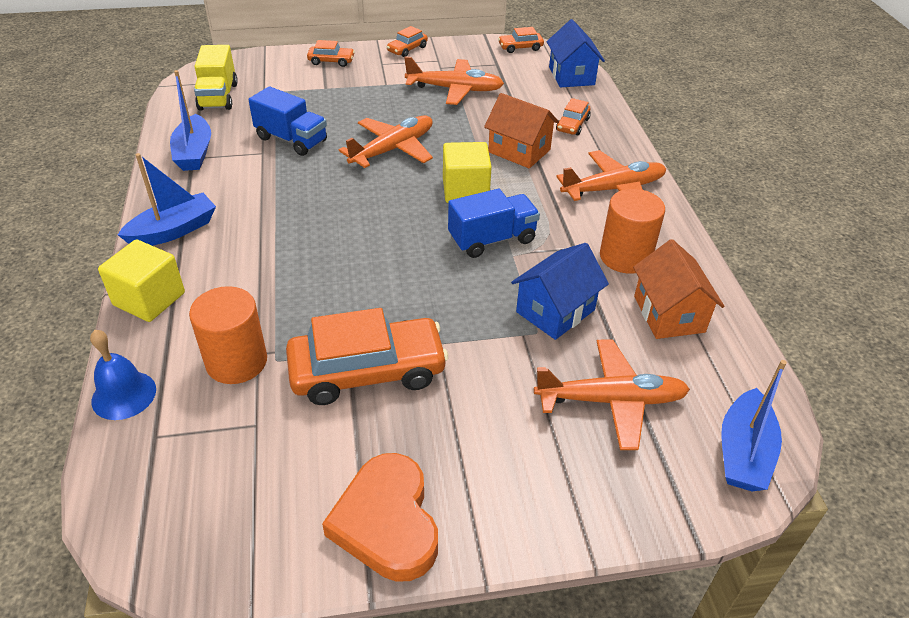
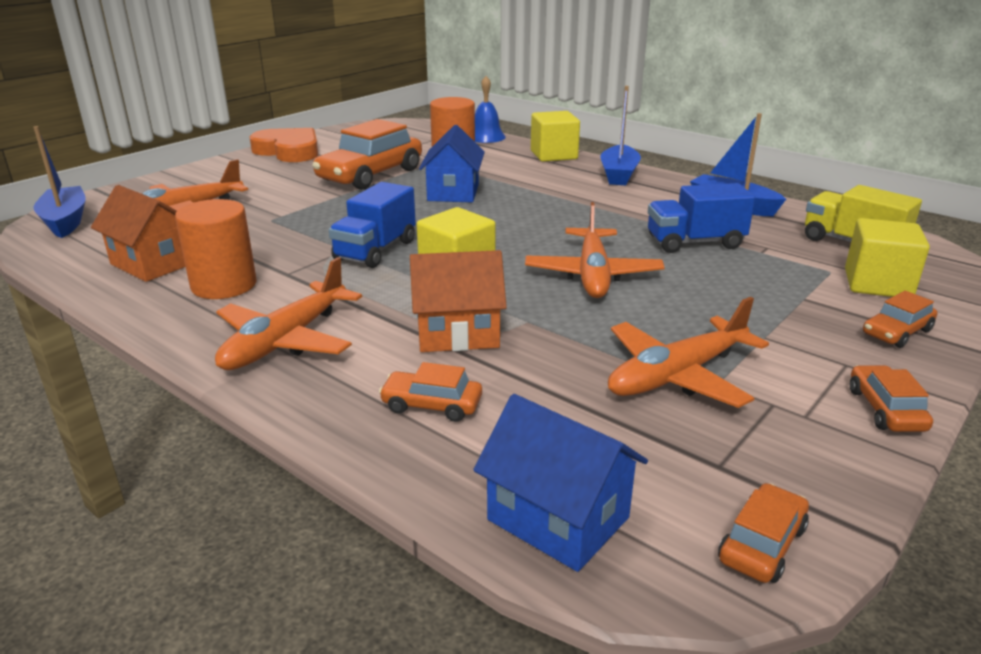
camera: 140 degrees right, 15 degrees down
(276, 77) = (877, 284): none -> yellow cube
(555, 311) = (266, 233): blue house -> blue house (453, 192)
(572, 125) = (432, 405): orange car -> orange car turned 60 degrees counterclockwise

